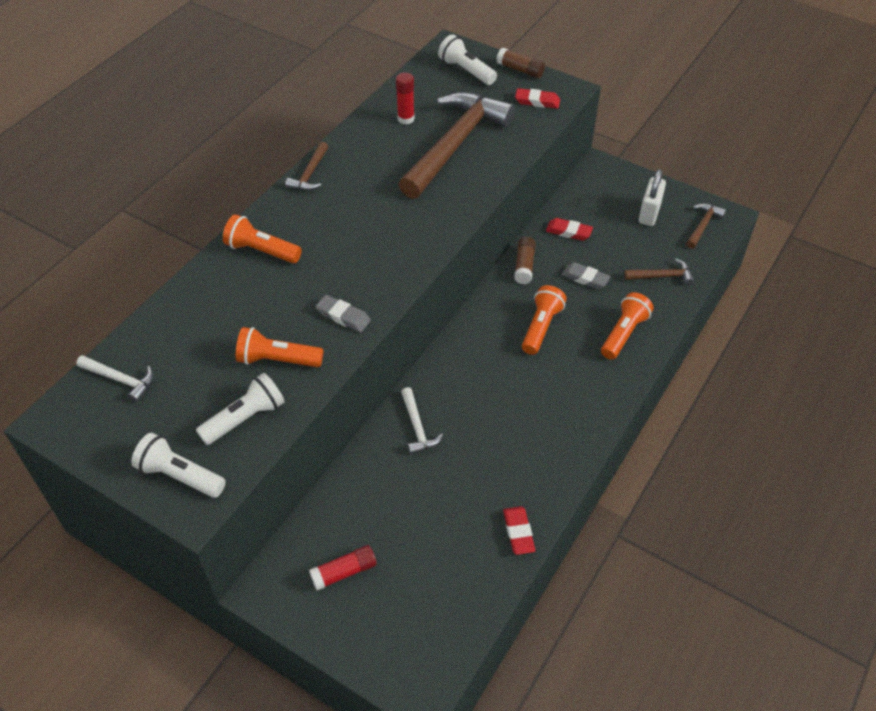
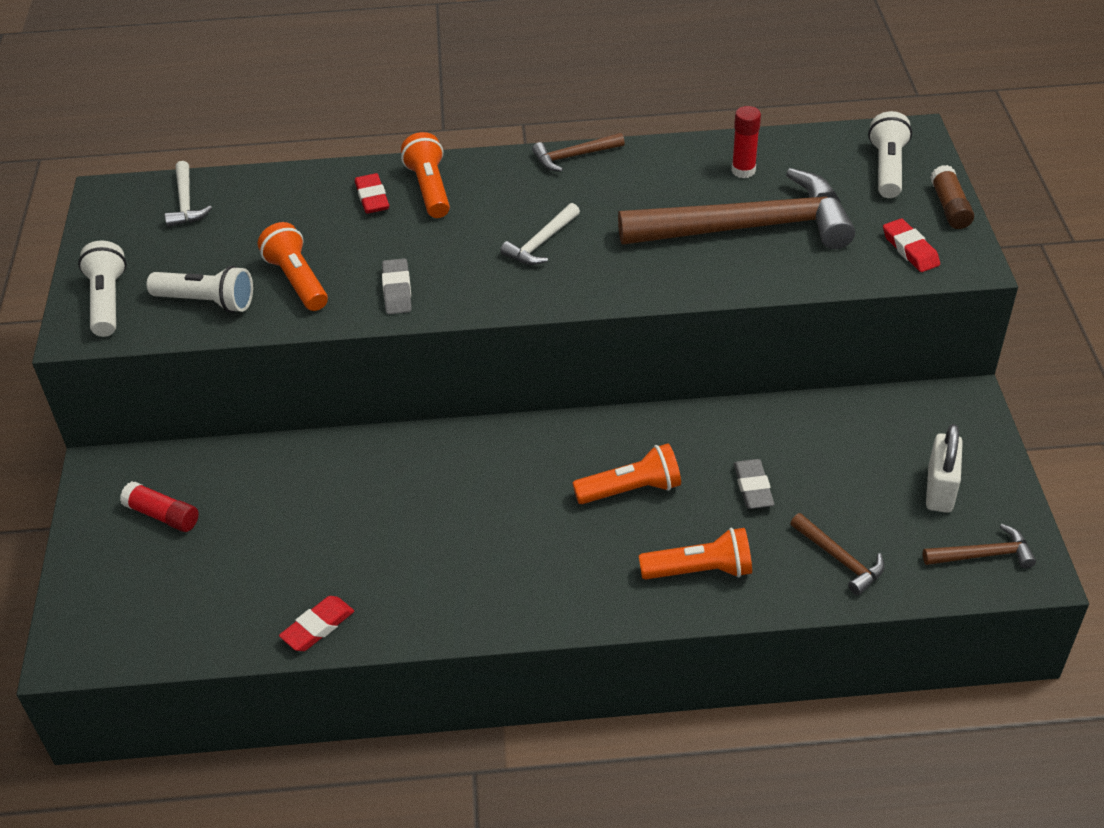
camera: 55 degrees right, 5 degrees down
(417, 427) = (387, 467): white hammer -> white hammer (541, 243)
(524, 266) = (712, 424): brown glue stick -> none
(568, 232) = (814, 432): red eraser -> red eraser (372, 198)
(649, 213) = (939, 490): white padlock -> white padlock turned 60 degrees counterclockwise

